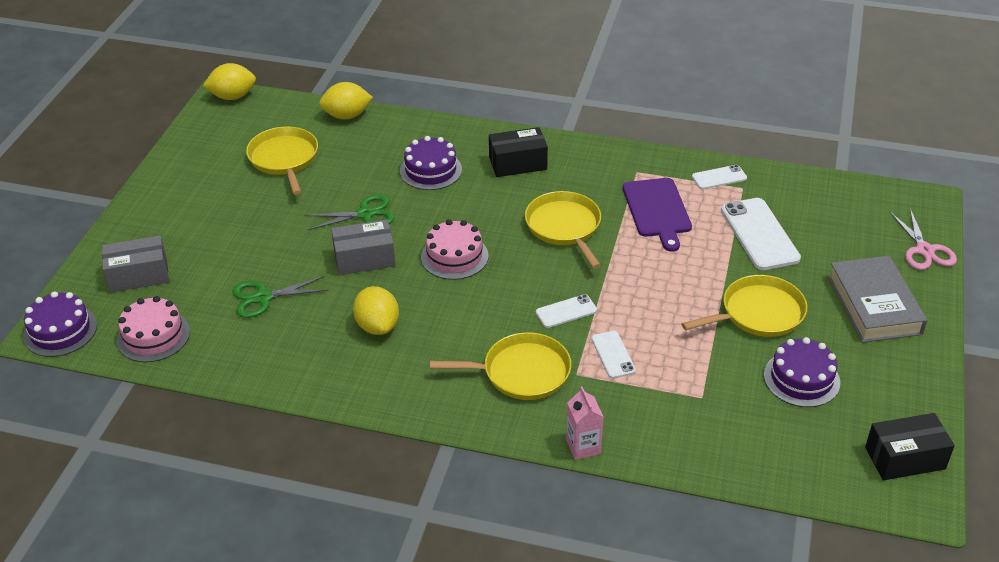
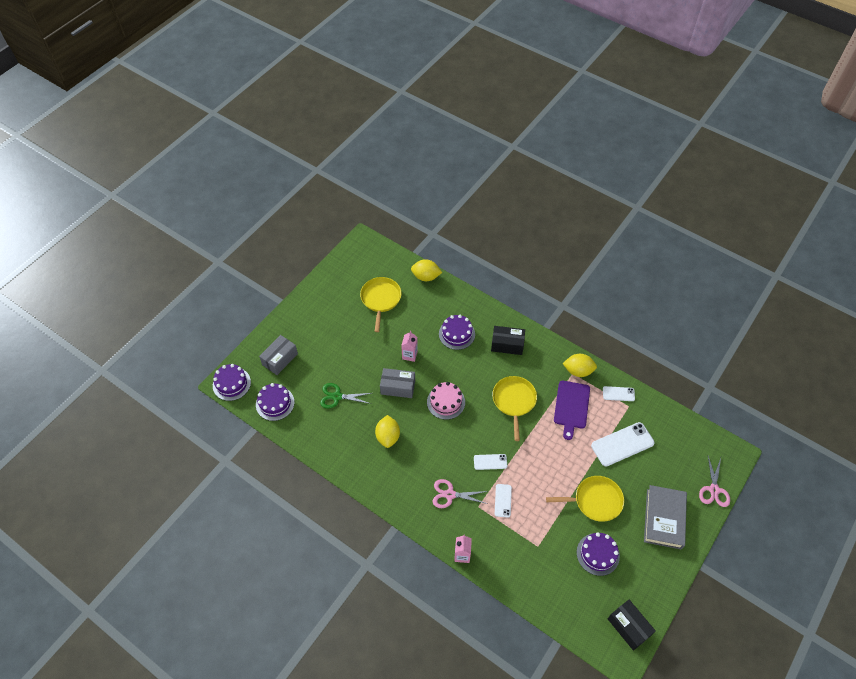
camera: 20 degrees right, 15 degrees up
(138, 275) = (280, 359): grey box -> grey box turned 60 degrees counterclockwise
(153, 336) = (275, 403): pink cake -> purple cake
(233, 96) = (369, 242): yellow lemon -> yellow lemon (578, 371)
(365, 214) = (409, 355): green scissors -> pink carton
(521, 372) = (450, 494): yellow pan -> pink scissors
(759, 234) = (622, 444): white phone -> white phone turned 60 degrees clockwise
(905, 458) = (628, 627): black box -> black box turned 45 degrees clockwise

